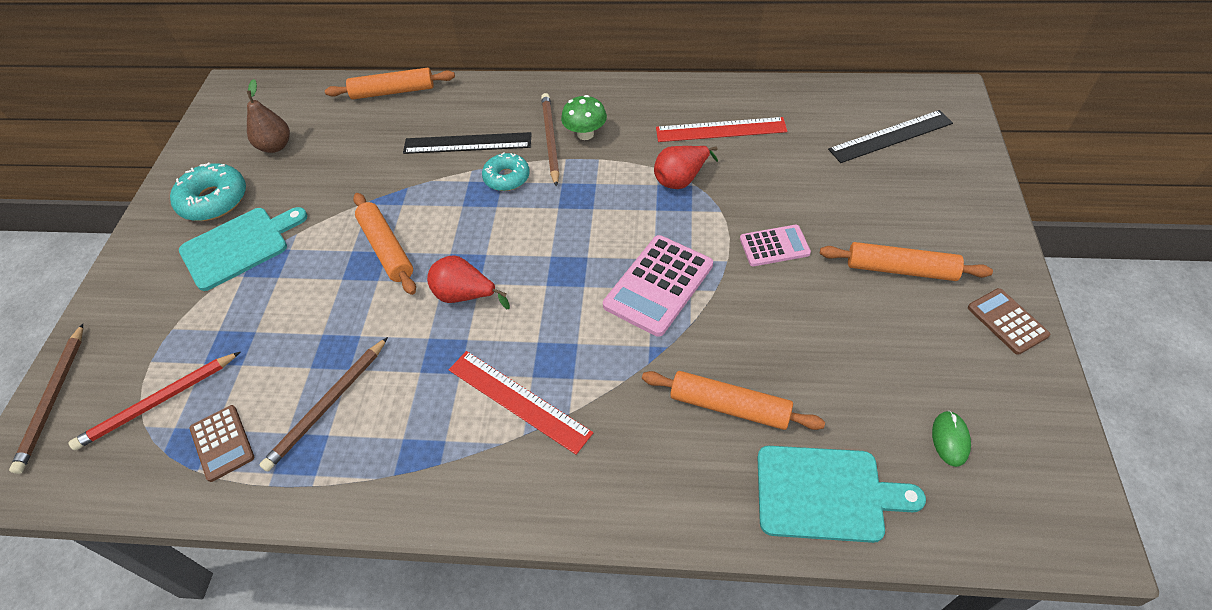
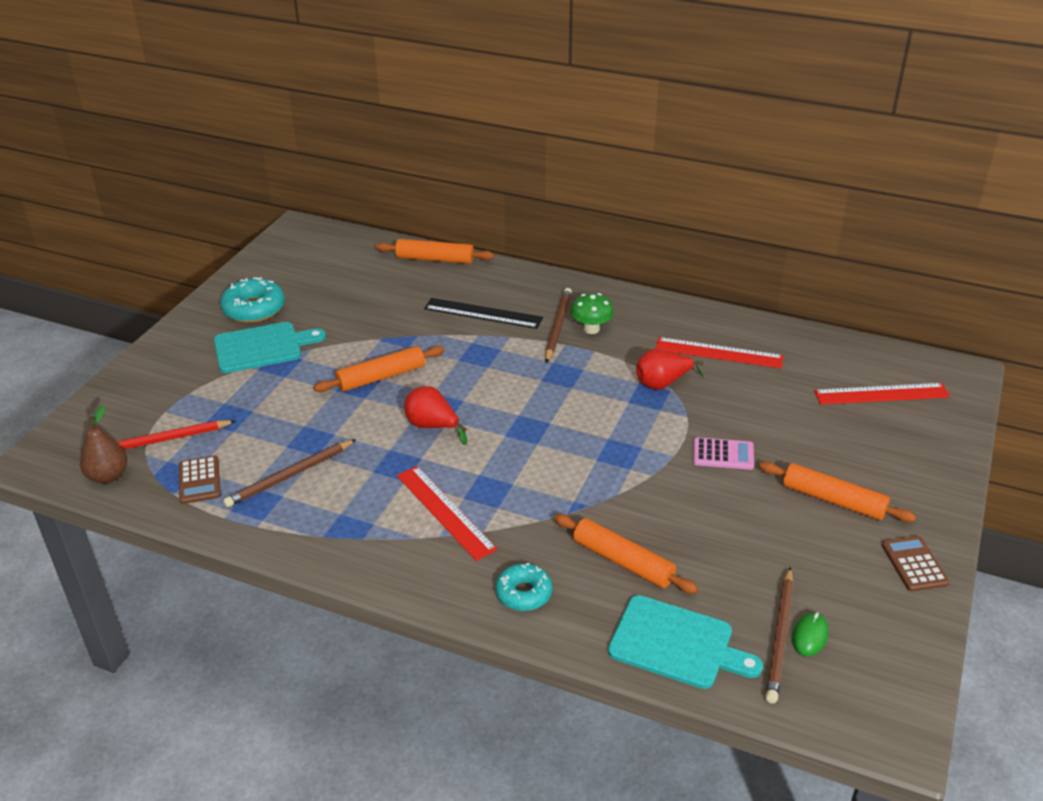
camera: 15 degrees right, 15 degrees down
(53, 399) = (84, 419): brown pencil -> brown pencil (780, 637)
(275, 146) = (319, 280): brown pear -> brown pear (108, 476)
(386, 249) = (381, 377): orange rolling pin -> orange rolling pin turned 75 degrees clockwise
(506, 178) = (506, 347): turquoise donut -> turquoise donut (524, 593)
(658, 285) = (603, 459): pink calculator -> none
(891, 136) = (881, 394): black ruler -> red ruler

